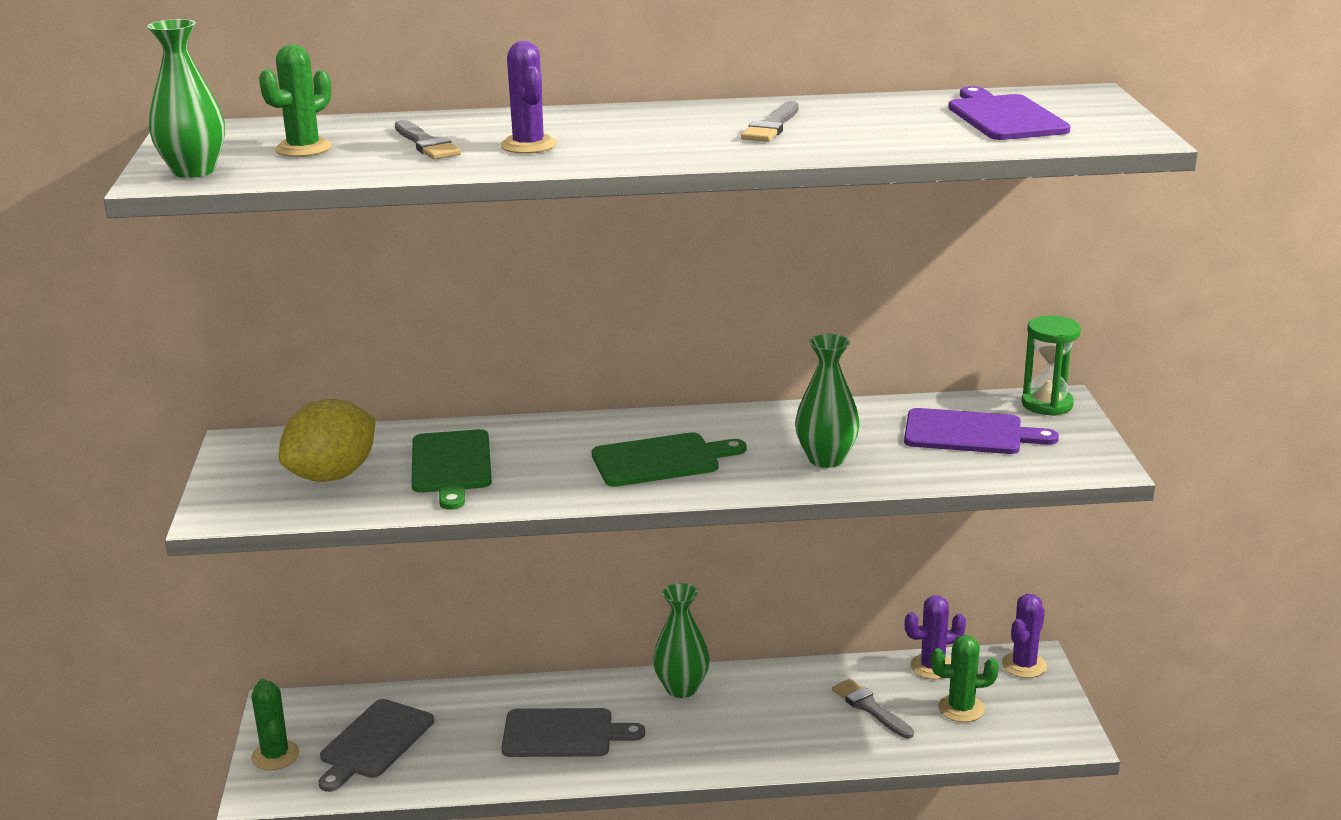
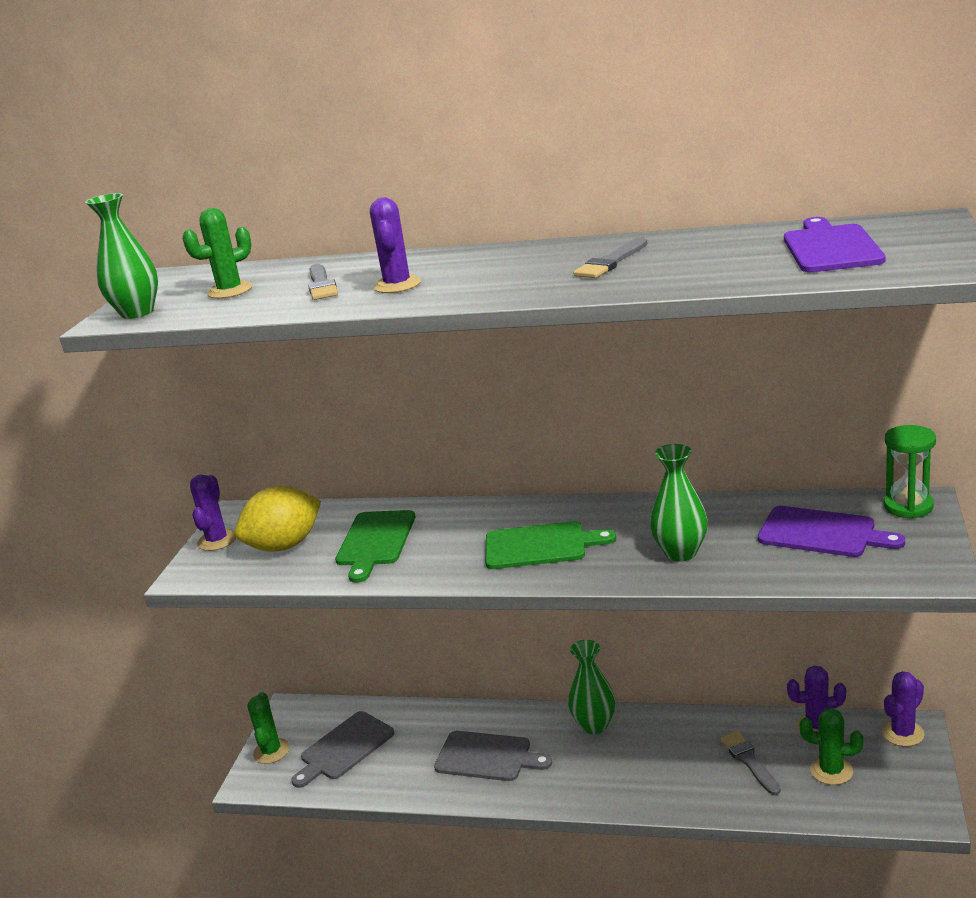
camera: 20 degrees right, 0 degrees up
(233, 474) = (217, 540): none -> purple cactus

